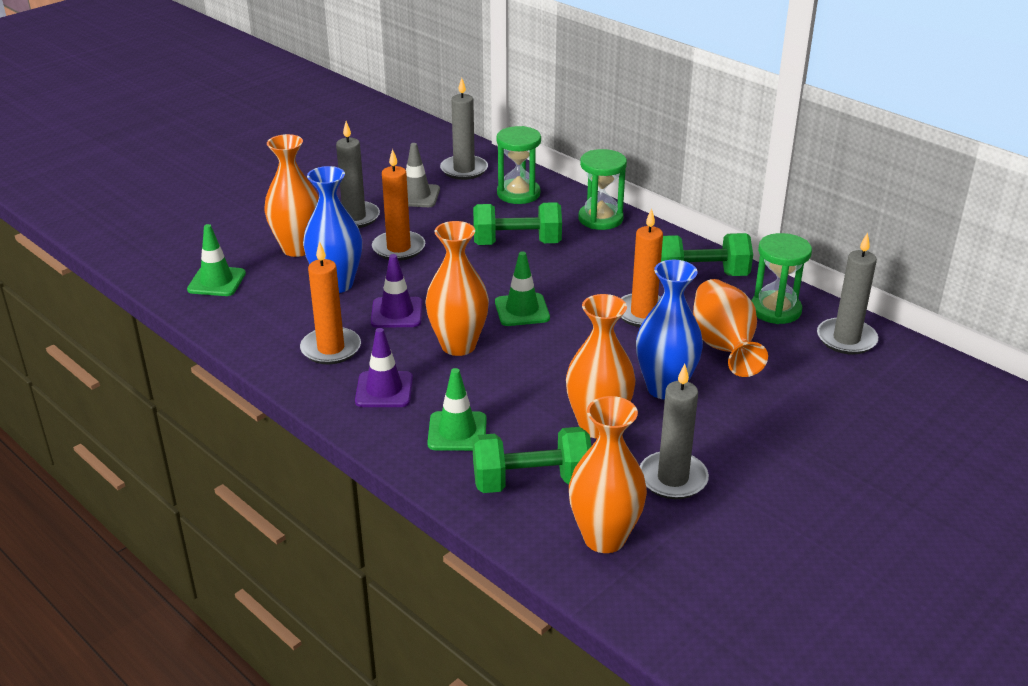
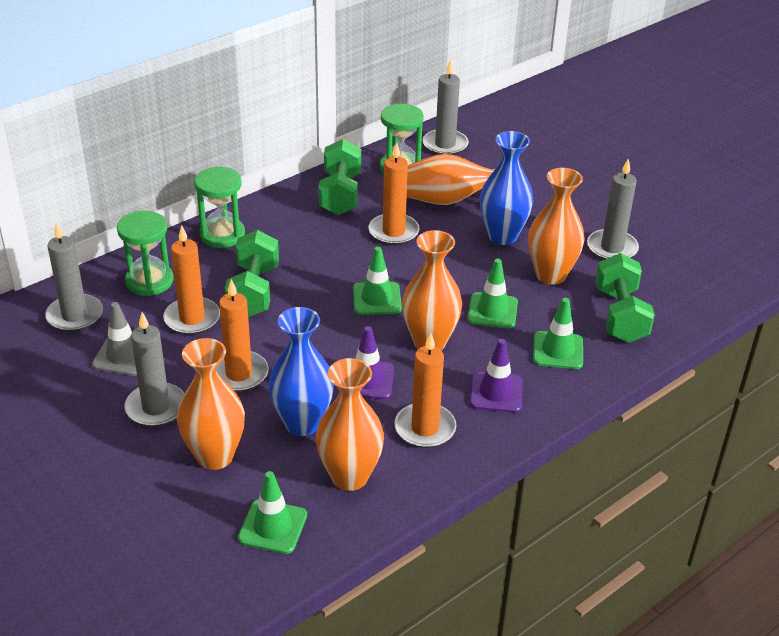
camera: 85 degrees left, 5 degrees up
(470, 219) = (192, 319): none -> orange candle
(518, 384) = (492, 311): none -> green traffic cone
(604, 538) = (678, 287): orange vase -> orange vase (349, 476)

